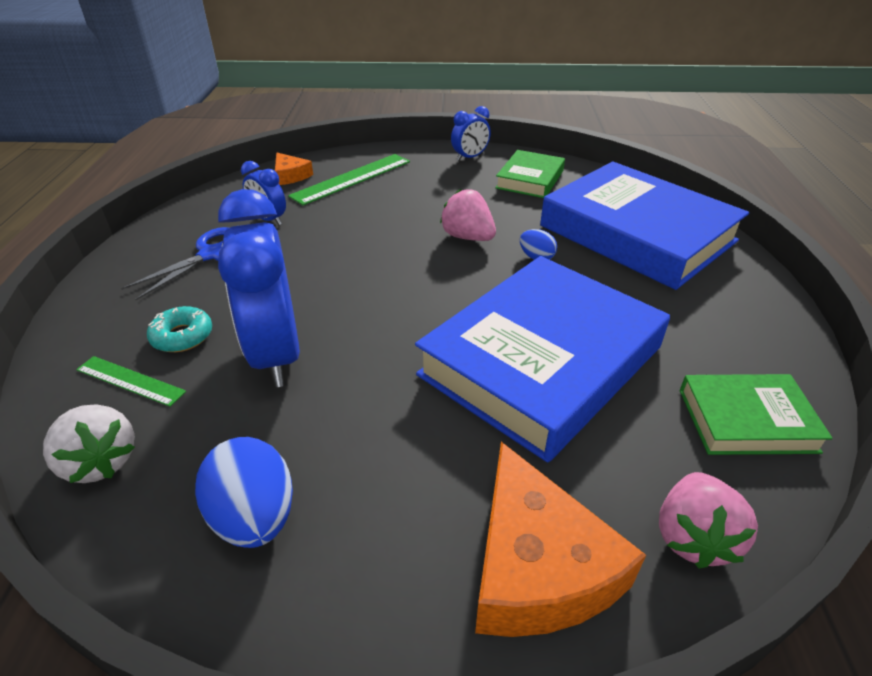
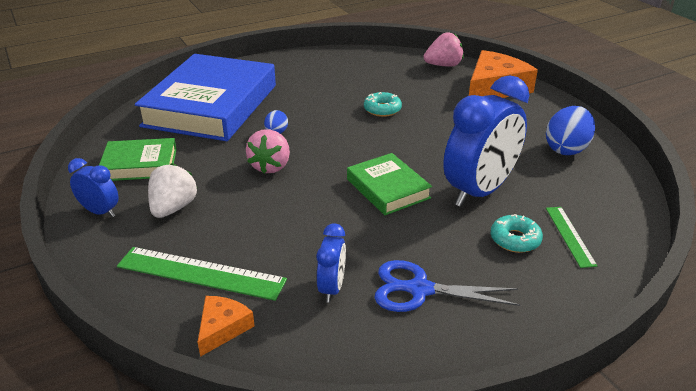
camera: 120 degrees left, 5 degrees down
(100, 461) = (615, 208): white strawberry -> white strawberry (173, 208)
(541, 361) = (382, 109): blue book -> turquoise donut
(746, 420) = (367, 62): green book -> green book (388, 188)

